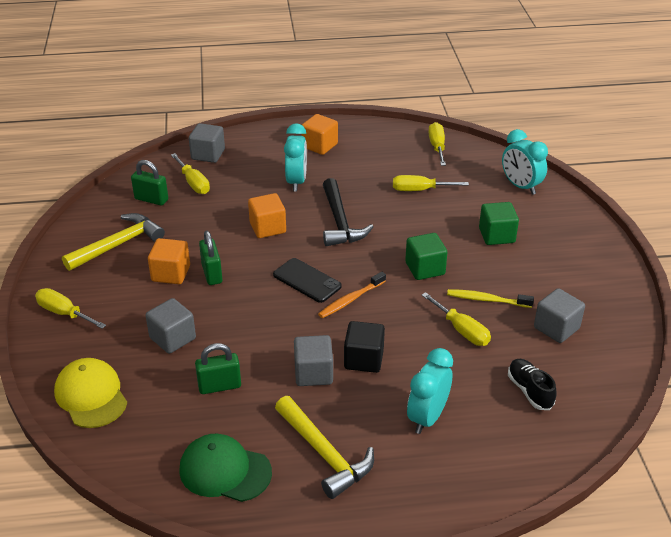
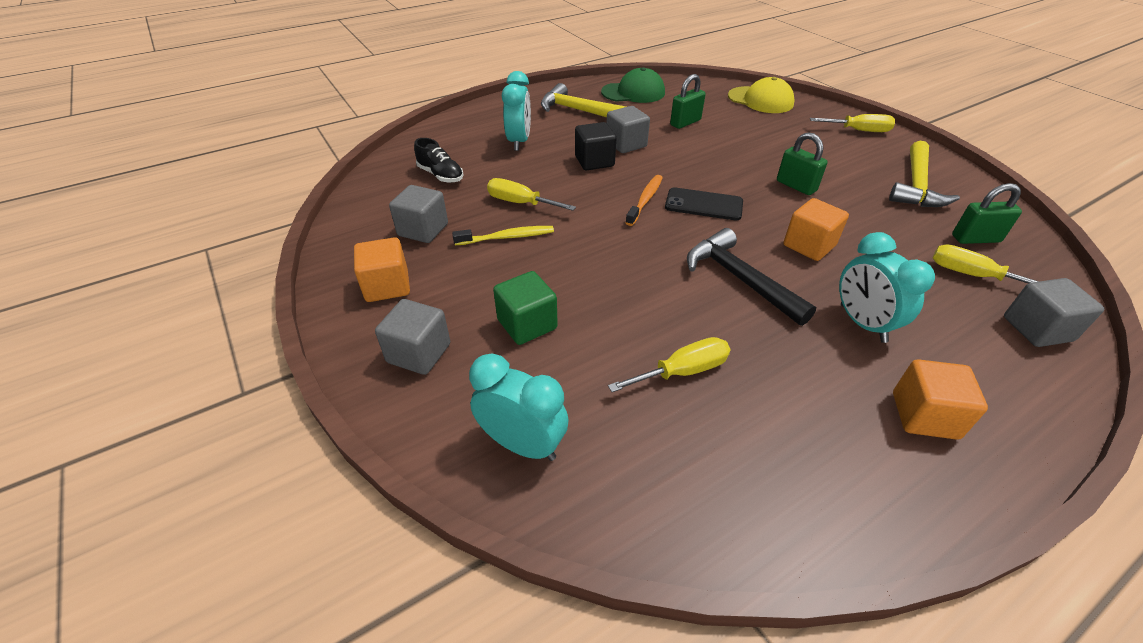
camera: 155 degrees right, 5 degrees up
(171, 273) = (830, 176): orange cube -> orange cube (387, 286)
(172, 338) = (756, 137): grey cube -> grey cube (419, 353)
(425, 268) = (594, 251): green cube -> none
(437, 147) = (732, 504): yellow screwdriver -> none

